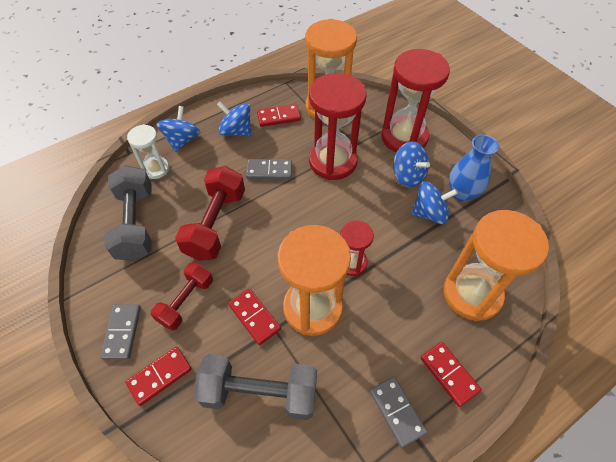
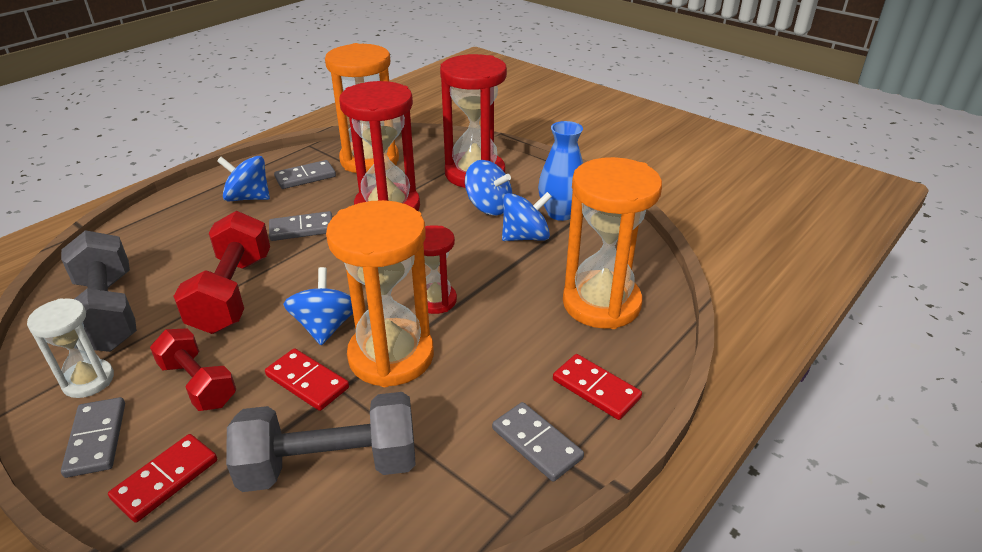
camera: 15 degrees left, 20 degrees down
(156, 169) = (134, 251): white hourglass -> white hourglass (88, 381)
(182, 140) = (170, 217): blue spinning top -> blue spinning top (326, 327)
(186, 301) = (198, 384): red dumbbell -> red dumbbell turned 60 degrees counterclockwise
(278, 117) = (305, 177): red domino -> grey domino

